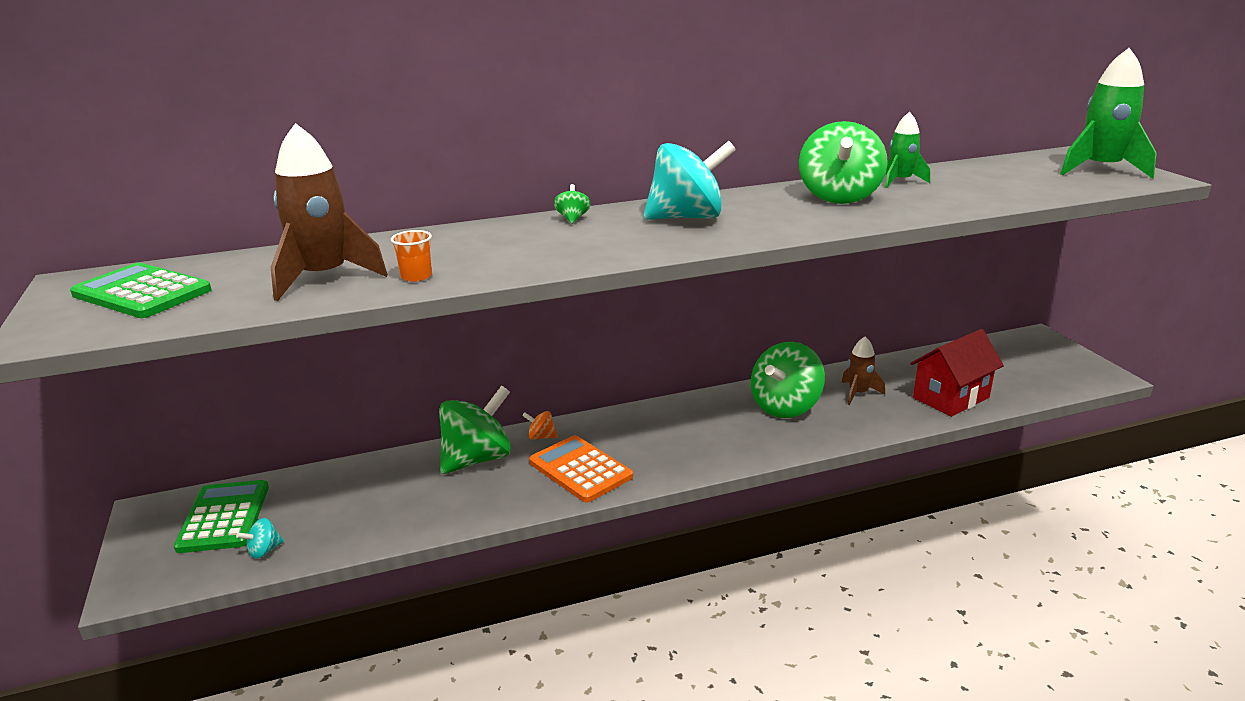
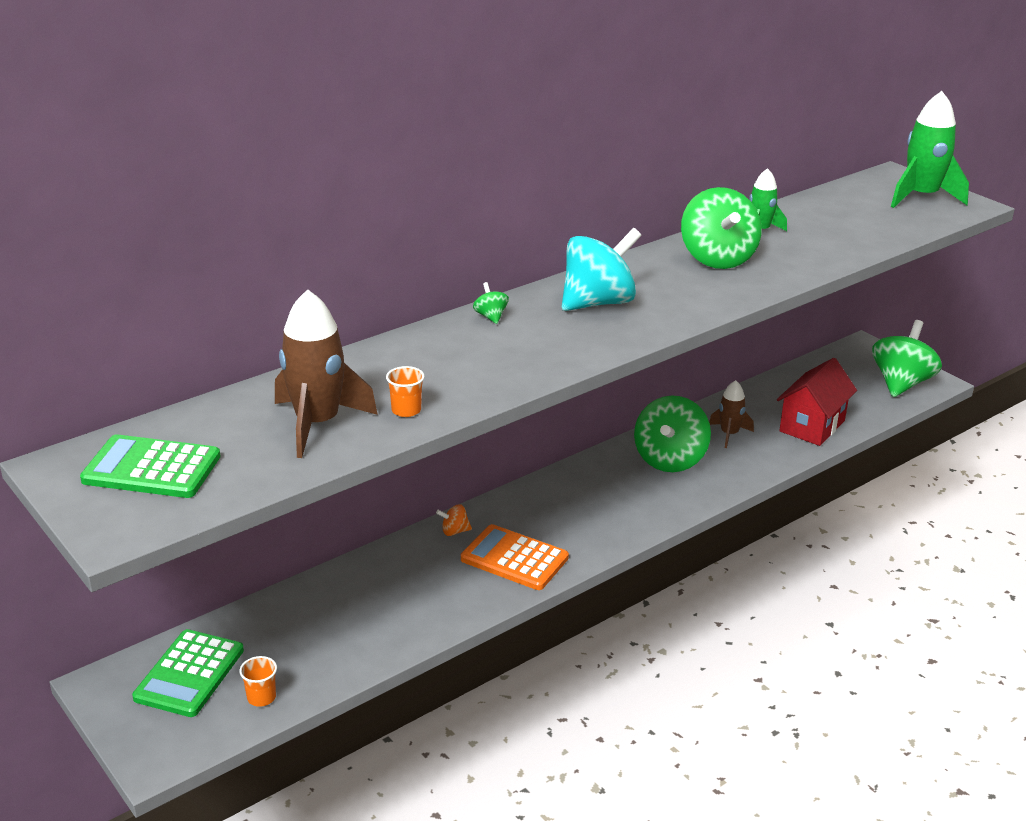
camera: 20 degrees left, 5 degrees up
(224, 517) = (190, 674): green calculator -> green calculator turned 135 degrees counterclockwise
(264, 551) = (261, 697): turquoise spinning top -> orange cup
(477, 459) = (406, 566): green spinning top -> green spinning top (901, 383)

